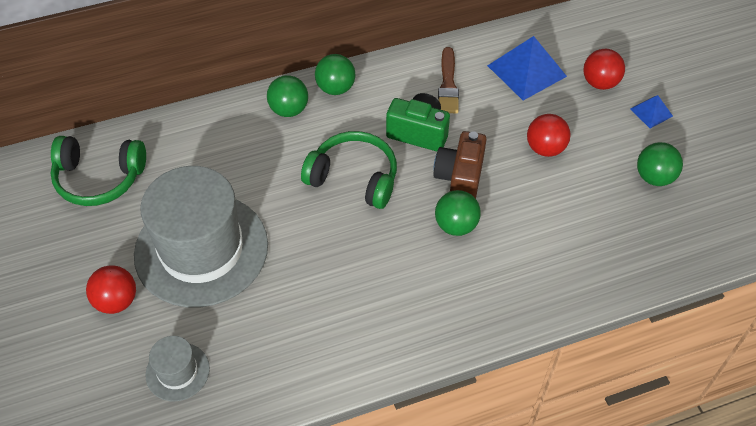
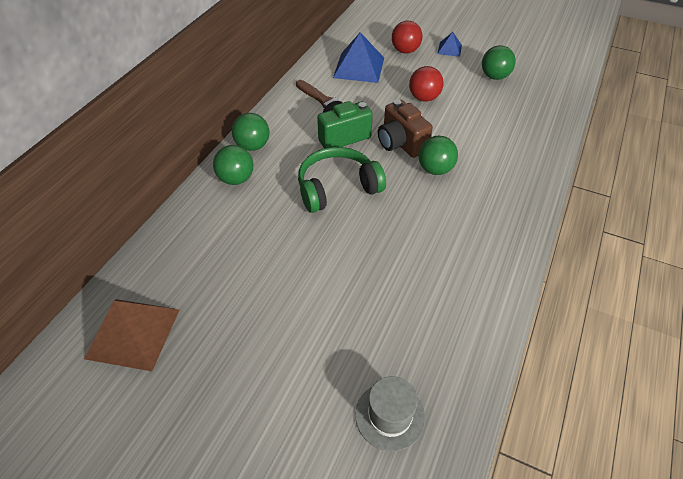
camera: 45 degrees left, 5 degrees down
(99, 178) = (133, 333): green headphones -> brown pyramid
(116, 301) = (270, 411): red ball -> none
(201, 249) = (291, 314): grey hat -> none

